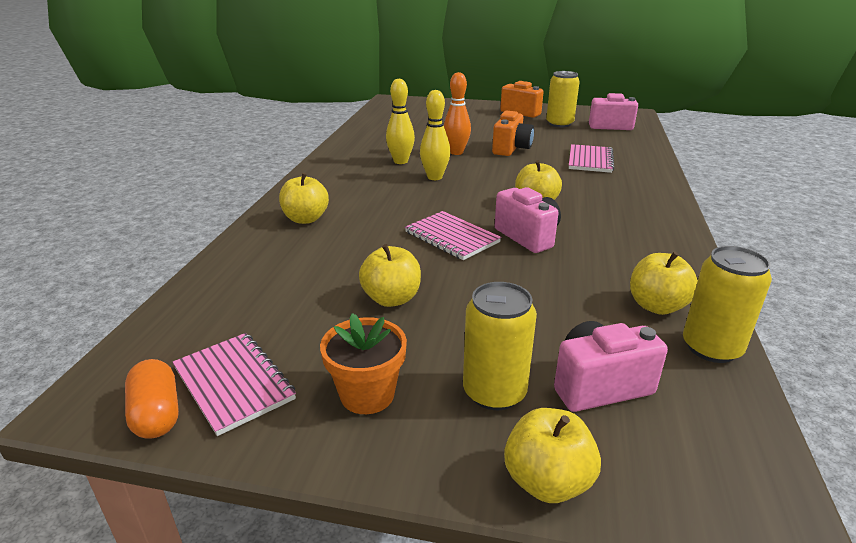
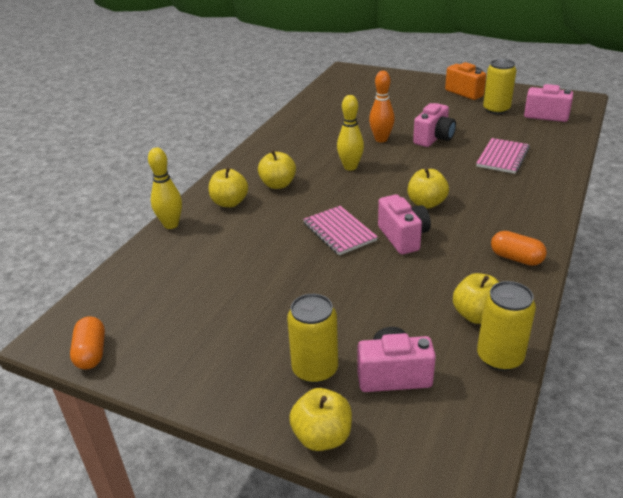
camera: 15 degrees right, 5 degrees up
(233, 384) = (142, 338): pink notebook -> none
(367, 394) = (227, 358): orange flower pot -> none
(391, 299) = (270, 284): yellow apple -> yellow apple (278, 184)
(400, 161) = (327, 147): yellow bowling pin -> yellow bowling pin (171, 225)
(511, 149) = (434, 138): orange camera -> pink camera
(662, 246) = (516, 258): none -> orange capsule

